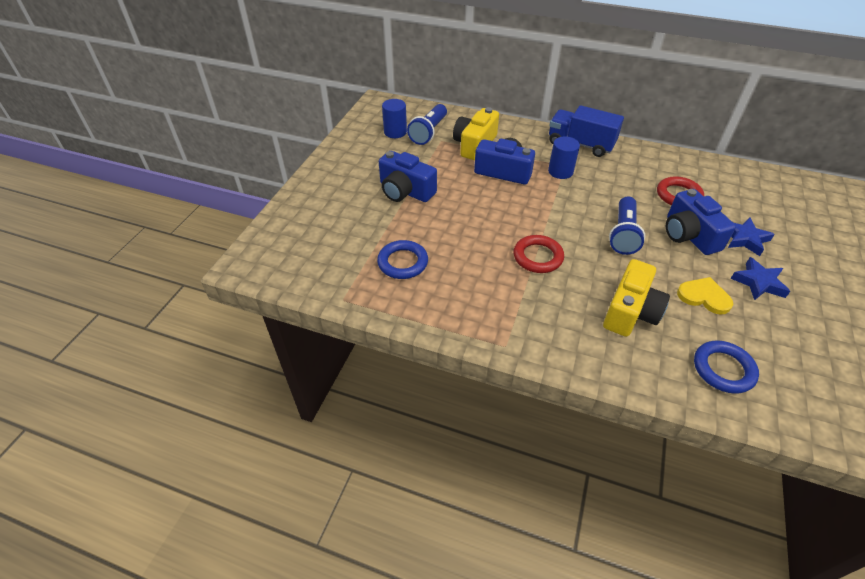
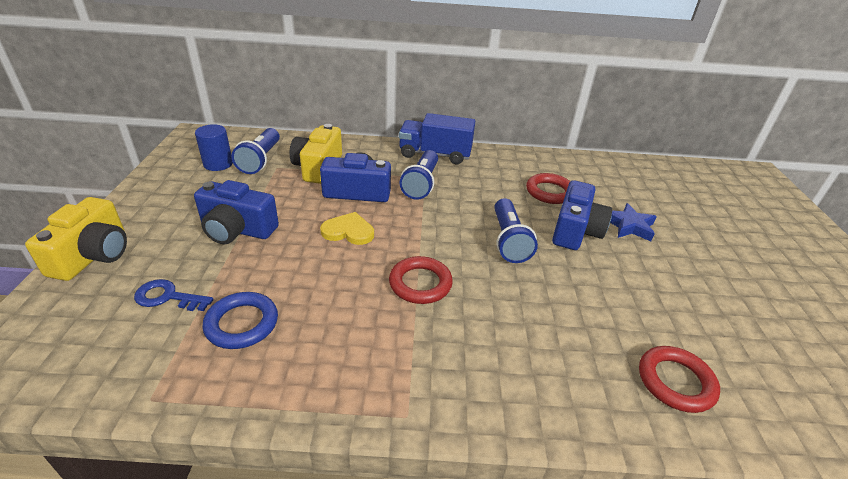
camera: 20 degrees left, 10 degrees down
(355, 235) = (167, 297): none -> blue key
(560, 171) = (421, 184): blue cylinder -> blue flashlight
(630, 312) = (547, 331): yellow camera -> yellow camera (93, 255)
(689, 235) = (575, 231): blue camera -> blue camera turned 120 degrees counterclockwise
(704, 297) = (618, 296): yellow heart -> yellow heart (348, 231)
(723, 369) = (675, 382): blue ring -> red ring
(758, 282) = (663, 269): blue star -> none

